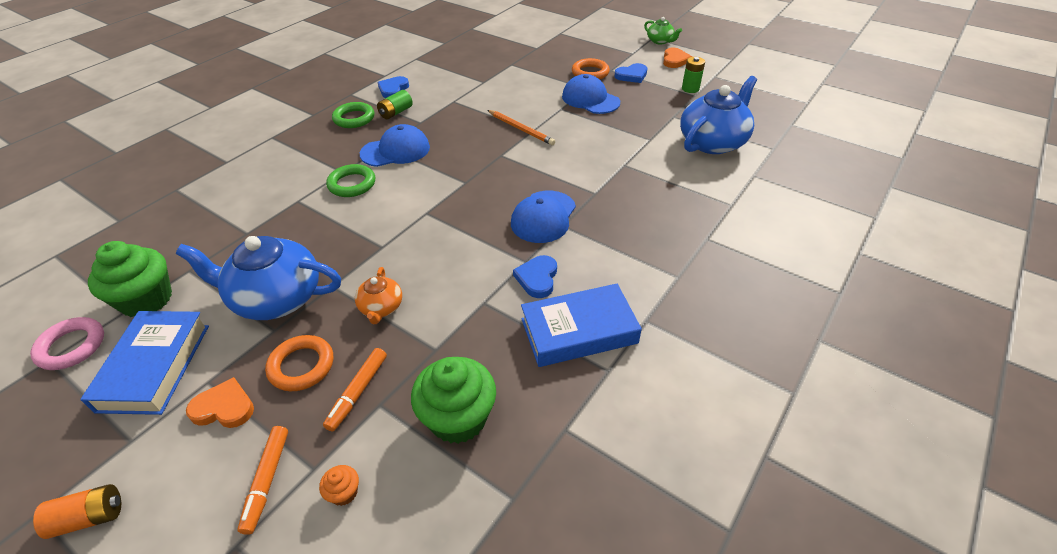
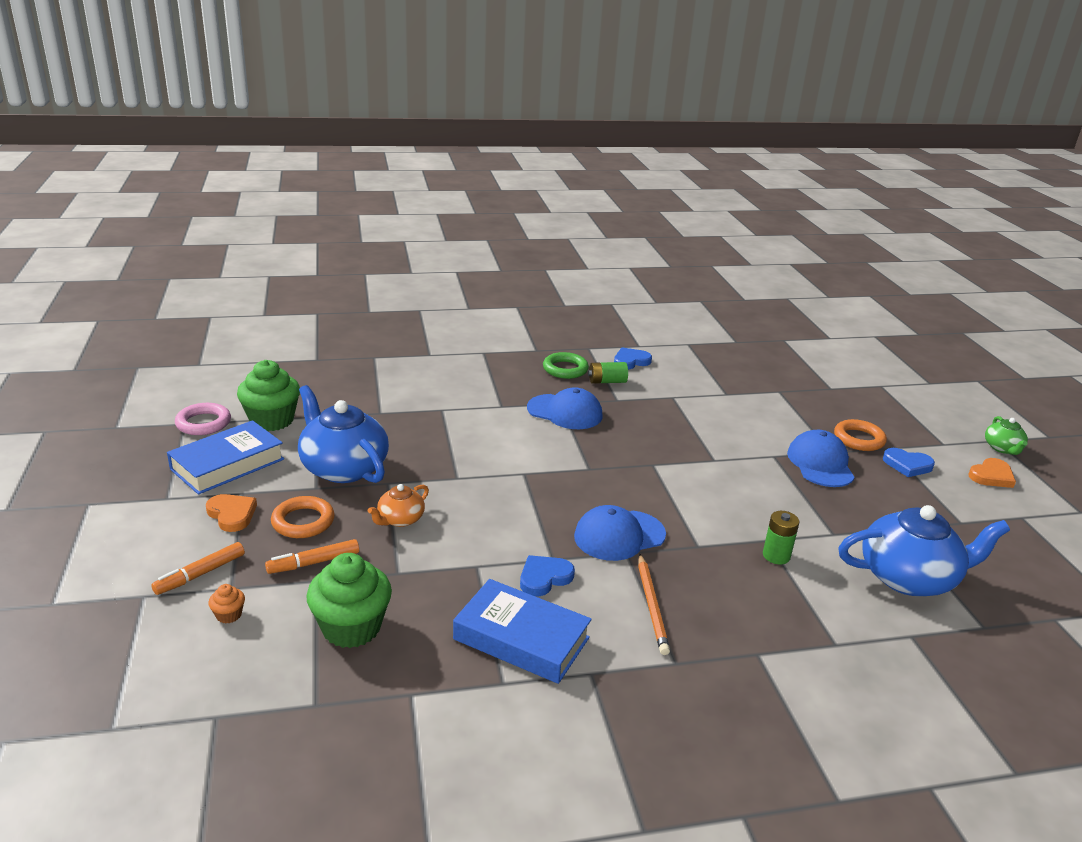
camera: 40 degrees right, 15 degrees down
(89, 518) = (103, 524): orange battery -> none
(352, 184) = (496, 419): green ring -> none
(521, 129) = (704, 453): orange pencil -> orange pencil (652, 606)
(690, 89) = (965, 513): green battery -> green battery (776, 556)

